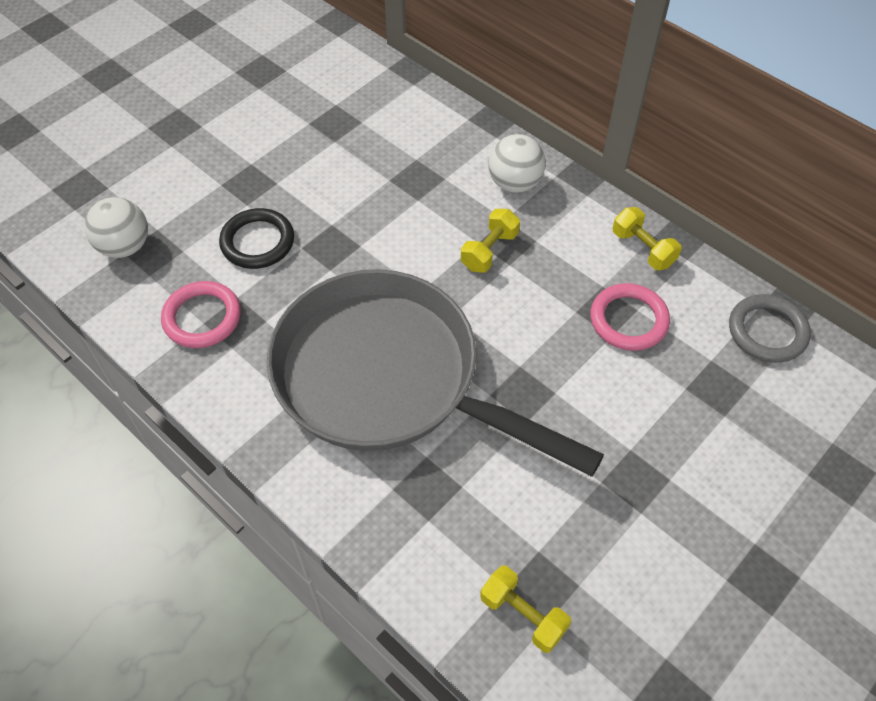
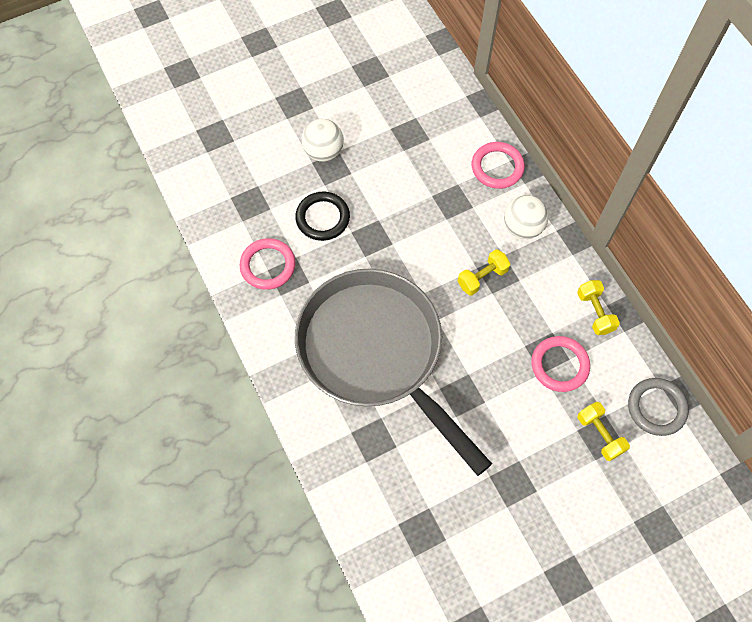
camera: 20 degrees right, 10 degrees up
(125, 246) = (232, 193): white ball -> white ball (323, 152)
(456, 129) = (497, 167): none -> pink ring
(523, 615) = (402, 545): yellow dumbbell -> yellow dumbbell (599, 434)

